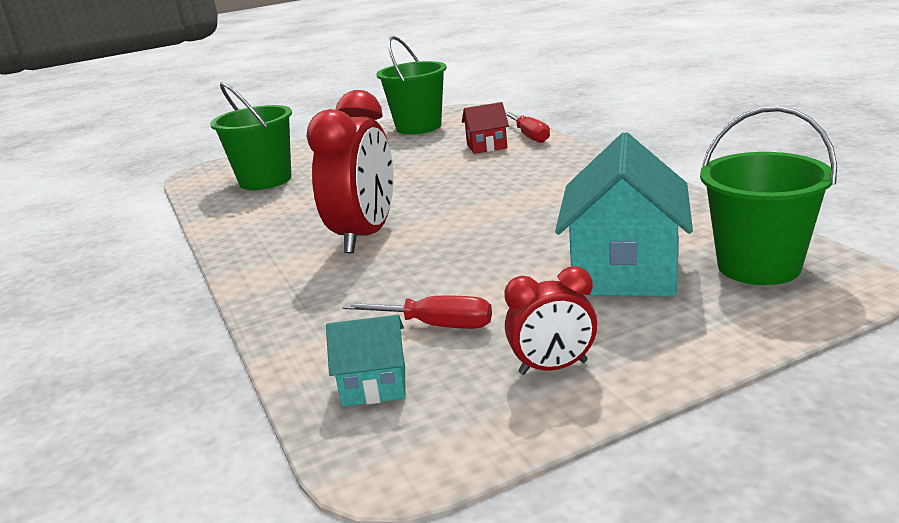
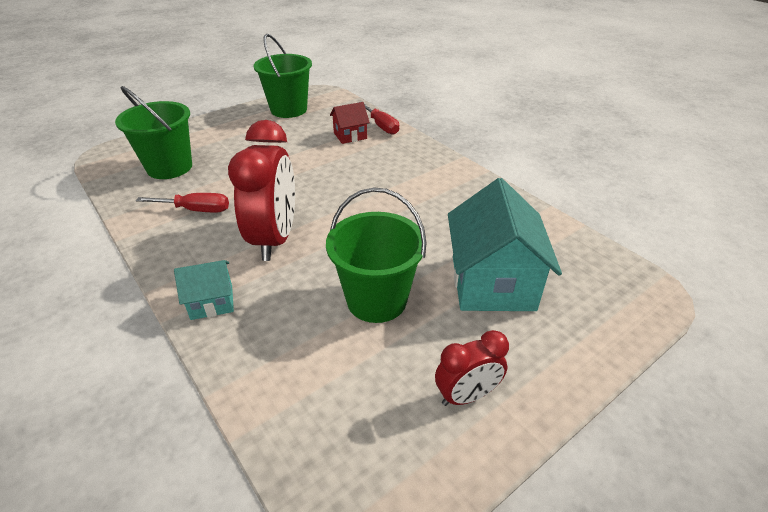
camera: 15 degrees left, 15 degrees up
(374, 385) = (326, 424): turquoise house -> turquoise house (211, 302)
(436, 325) = (361, 348): red screwdriver -> red screwdriver (196, 210)
(759, 266) = (586, 277): green bucket -> green bucket (376, 300)

